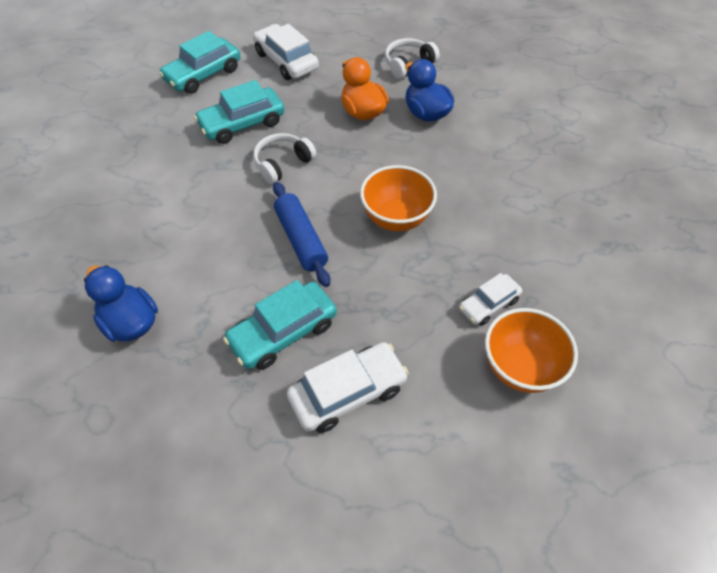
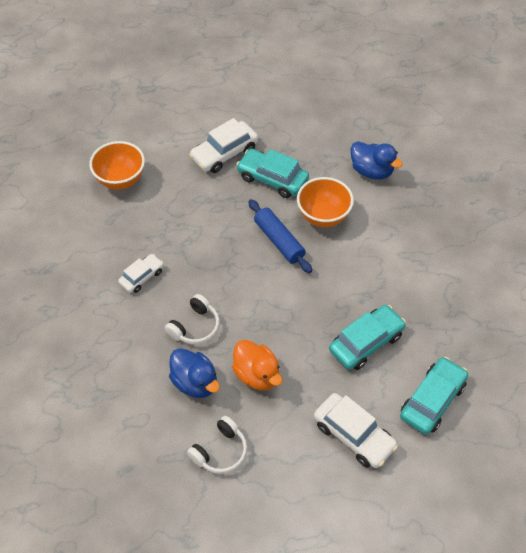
camera: 170 degrees right, 0 degrees up
(282, 163) = (314, 305): white headphones -> white headphones (195, 327)
(283, 332) = (272, 179): turquoise car -> turquoise car turned 105 degrees counterclockwise
(396, 218) = (210, 268): orange bowl -> orange bowl (323, 216)
(488, 304) = (139, 214): white car -> white car (142, 277)

